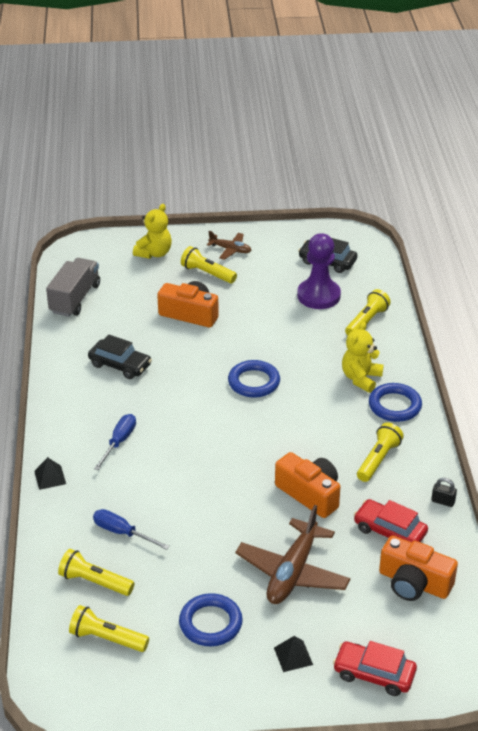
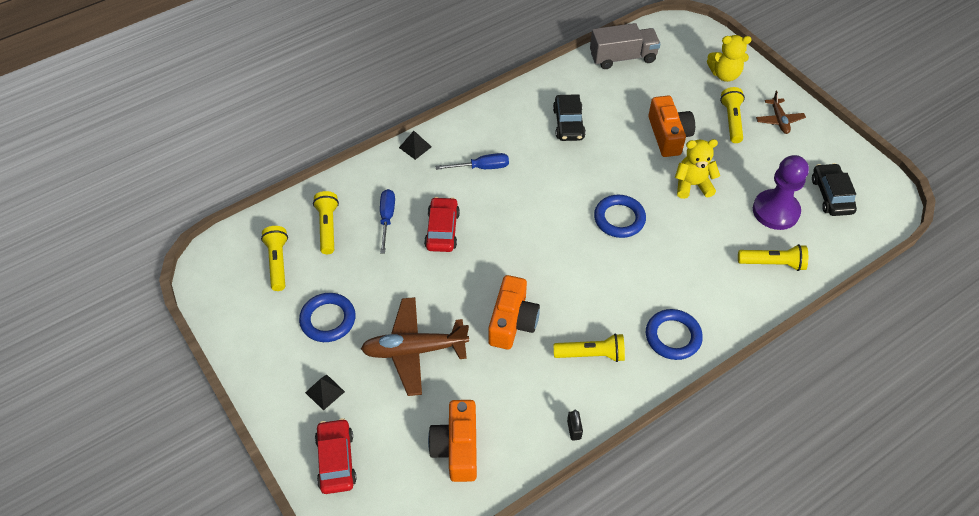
camera: 60 degrees right, 15 degrees up
(361, 378) = (688, 294): yellow teddy bear -> yellow teddy bear (692, 185)
(389, 531) = (507, 402): red car -> red car (442, 230)

